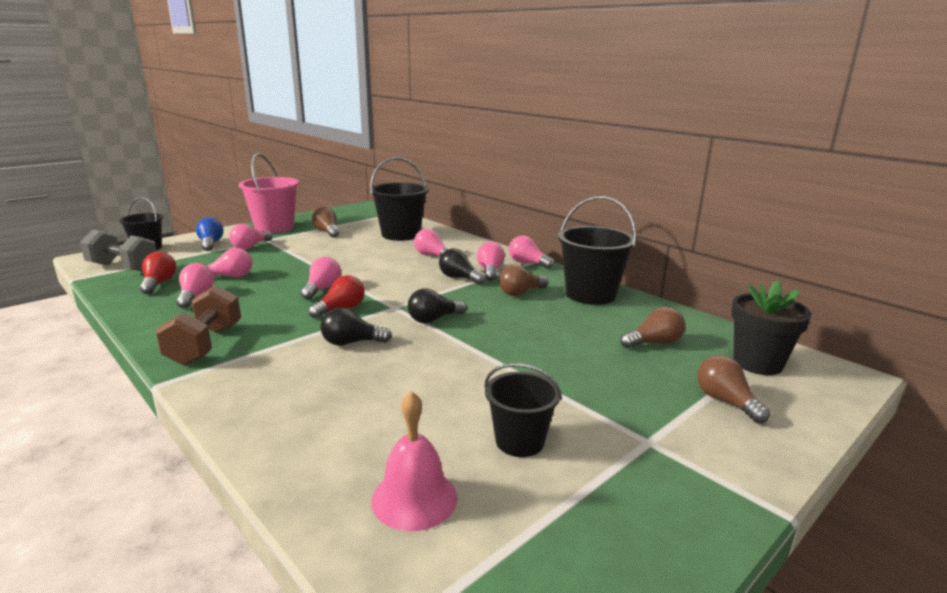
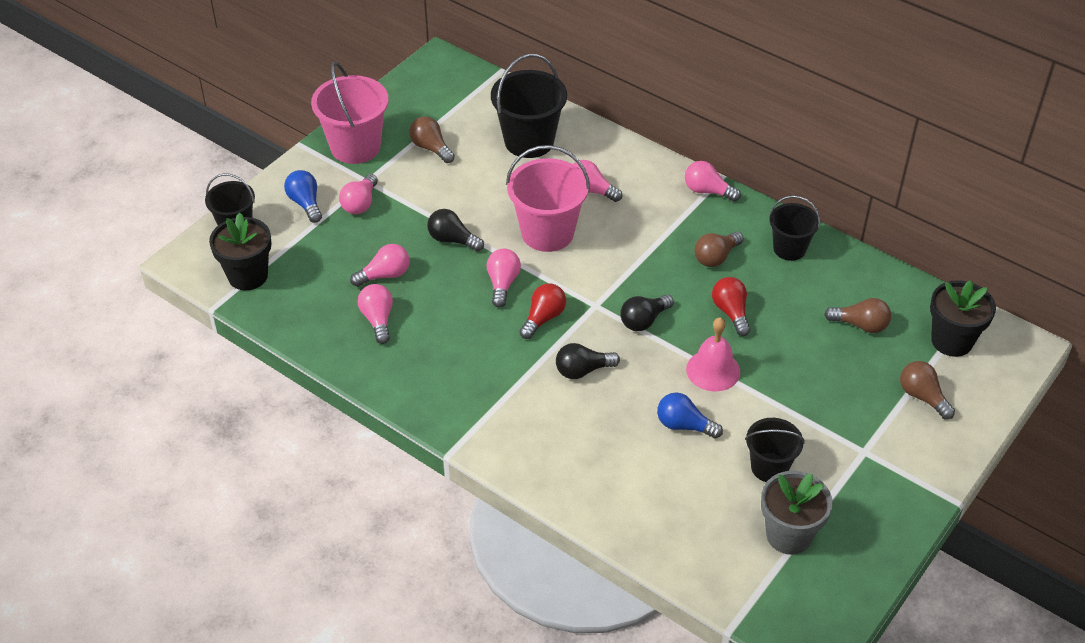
camera: 10 degrees left, 25 degrees up
(123, 268) = (248, 276): grey dumbbell -> black flower pot
(159, 284) = (317, 302): red light bulb -> red light bulb (731, 312)
(205, 345) = (449, 396): brown dumbbell -> none
(382, 270) = (547, 233): none -> pink bucket
(414, 498) = (713, 530): pink bell -> pink bell (713, 370)
(432, 392) = (684, 425): none -> blue light bulb
(459, 278) = (641, 237): black light bulb -> black light bulb (452, 240)
(490, 271) = (670, 217): pink light bulb -> none
(522, 520) = (789, 535): none -> grey flower pot
(590, 294) = (789, 248): black bucket -> black bucket, size x0.61
(654, 343) = (860, 325): brown light bulb -> brown light bulb turned 45 degrees clockwise

